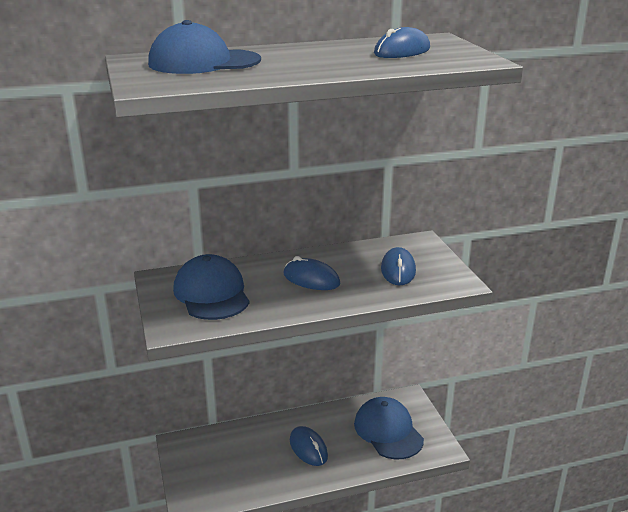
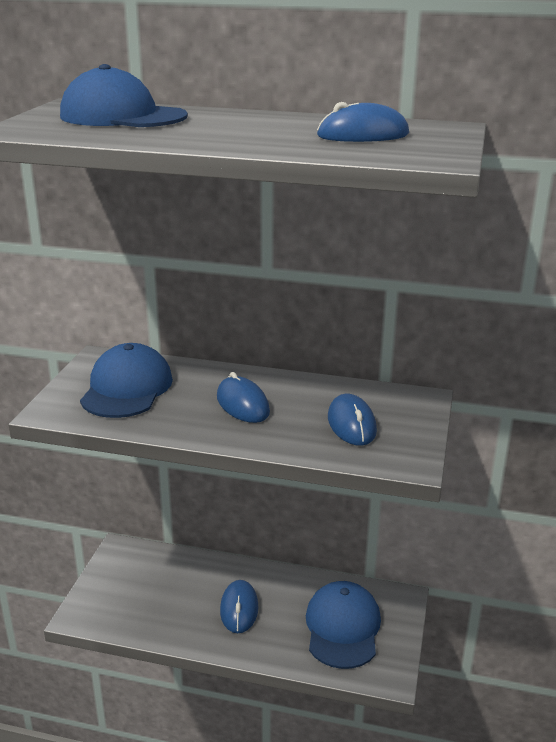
camera: 30 degrees right, 0 degrees up
(398, 270) = (351, 424): blue mouse -> blue mouse turned 45 degrees counterclockwise

